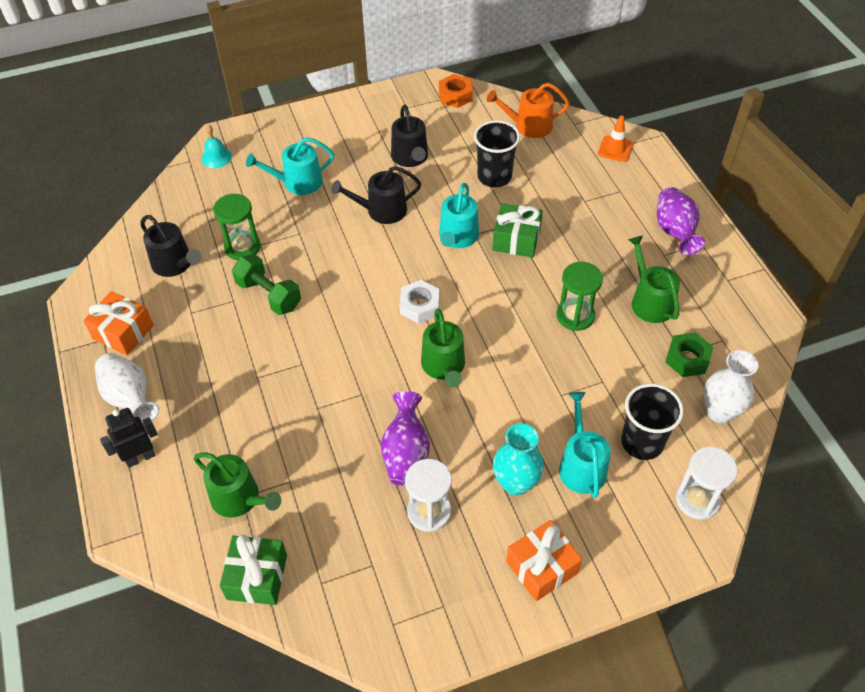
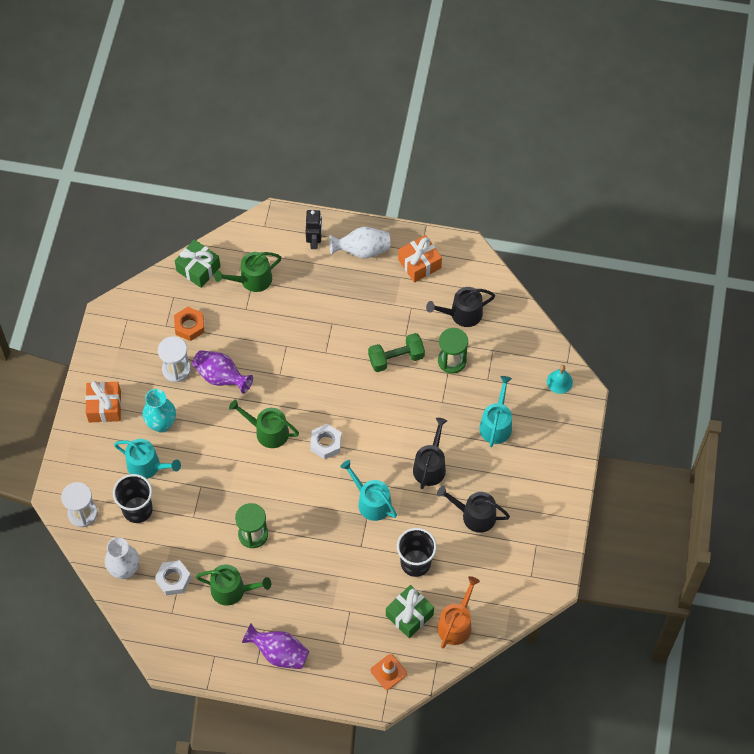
camera: 120 degrees right, 10 degrees up
(455, 95) = (528, 589): orange nut -> orange nut (189, 326)
(516, 240) = (343, 539): green gift -> green gift (409, 615)
(687, 359) = (173, 579): green nut -> white nut

